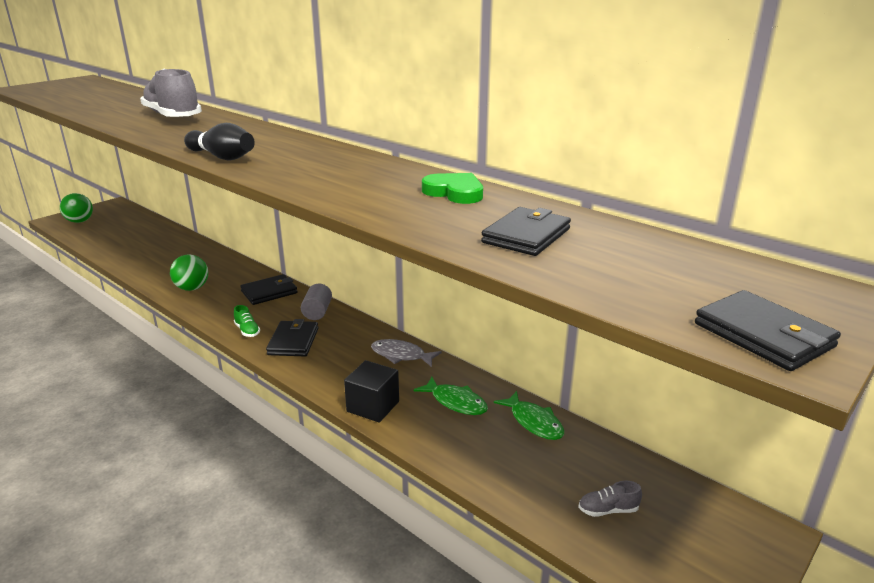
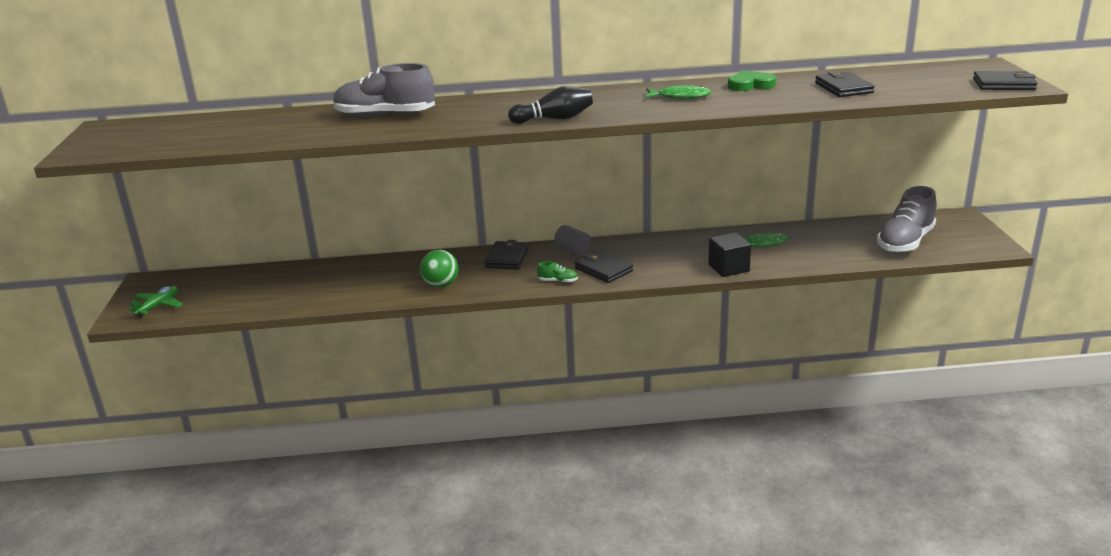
camera: 45 degrees left, 0 degrees up
(80, 221) = (158, 306): green ball -> green plane
(401, 355) = (681, 242): grey fish -> none
(534, 422) = (810, 231): green fish -> green fish (680, 97)
(608, 510) = (905, 242): grey shoe -> grey shoe, size x2.44

